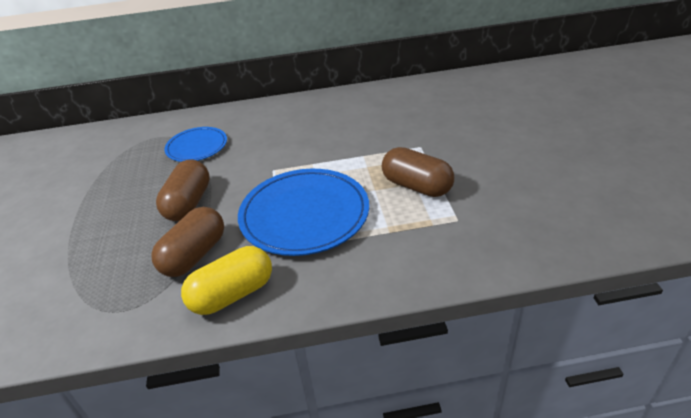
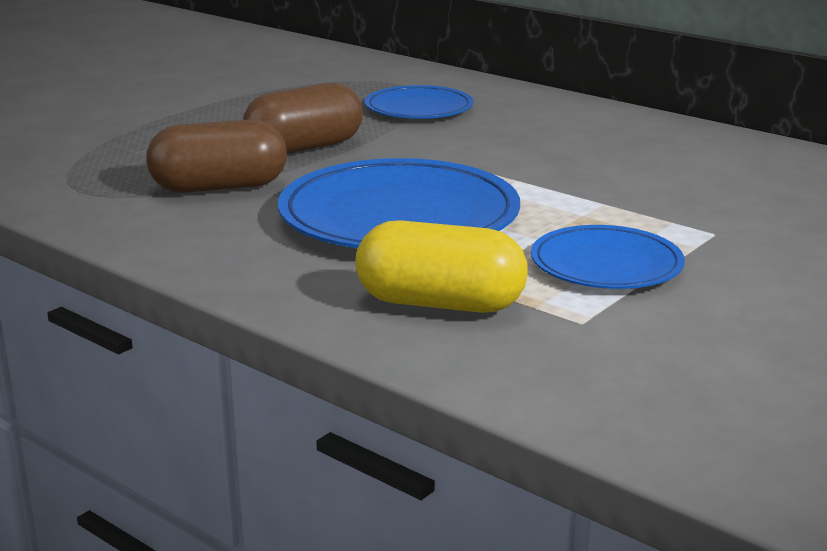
camera: 45 degrees right, 15 degrees down
(232, 294) = (184, 233): yellow capsule -> yellow capsule (440, 304)
(416, 186) = (606, 264): brown capsule -> blue plate

